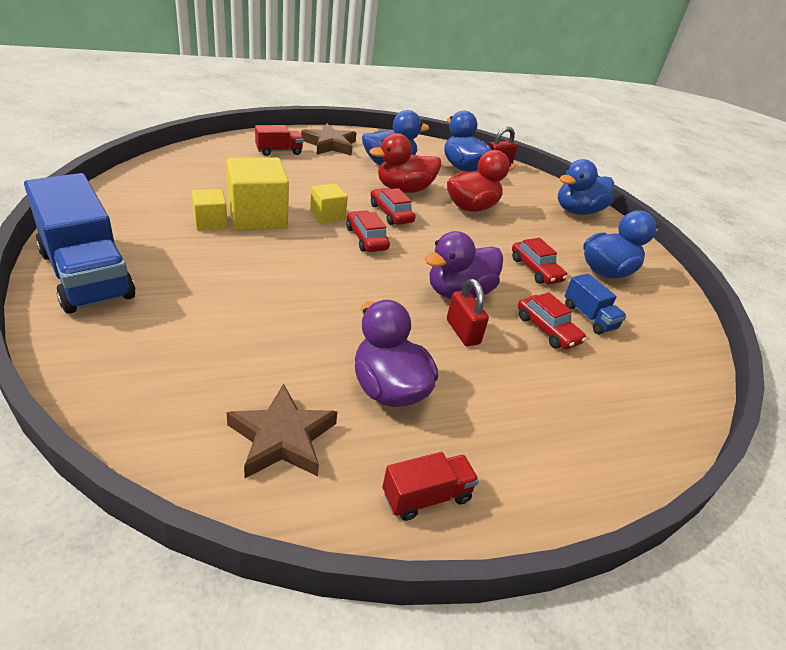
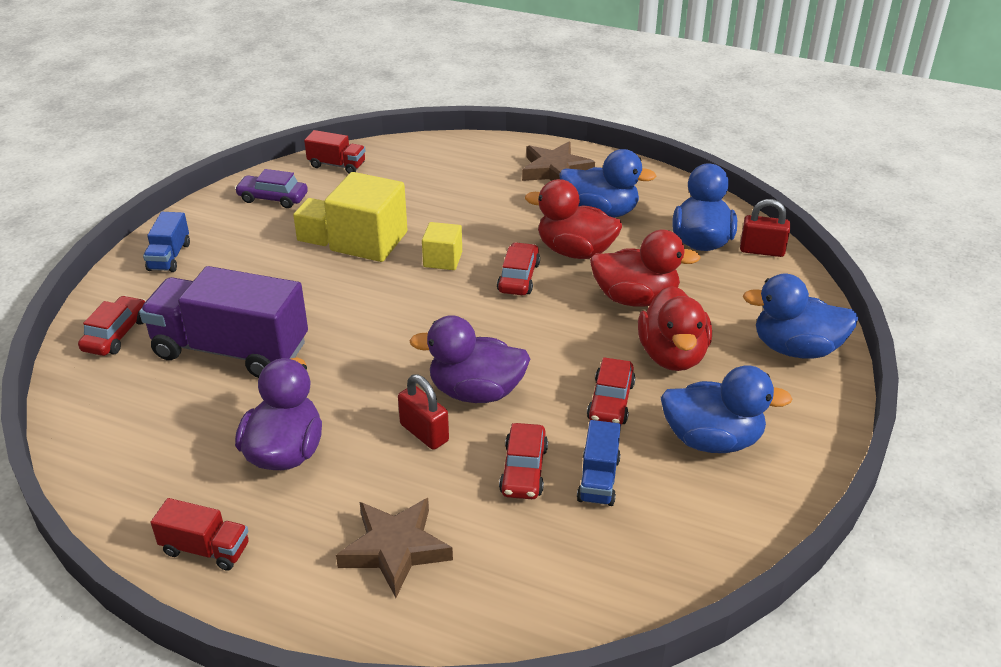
camera: 45 degrees right, 0 degrees up
(86, 274) = (169, 257): blue truck -> blue truck, size x0.47
(134, 205) = (273, 198): none -> purple car
(244, 330) = (231, 350): none -> purple truck
(279, 151) = (482, 167): red truck -> red truck (337, 165)
(282, 438) = (159, 450): brown star -> brown star (395, 549)
(366, 238) = (452, 298): red car -> red car (116, 334)
(463, 332) = (424, 433): red padlock -> red padlock turned 60 degrees counterclockwise
(530, 233) = (672, 355): none -> red duck

